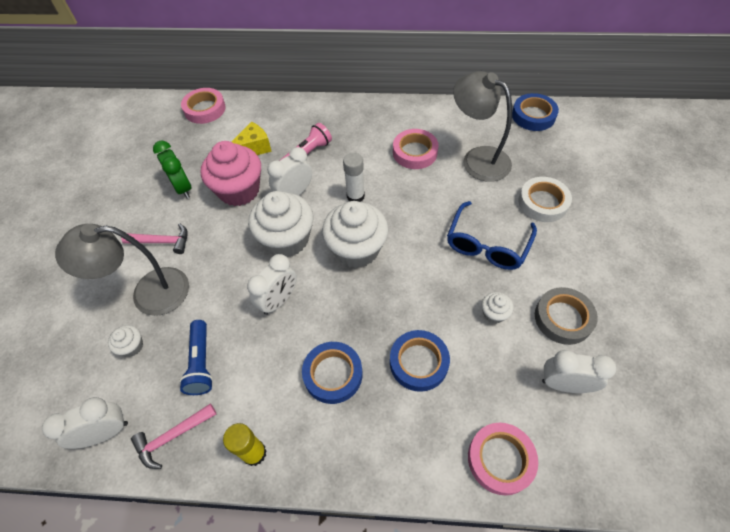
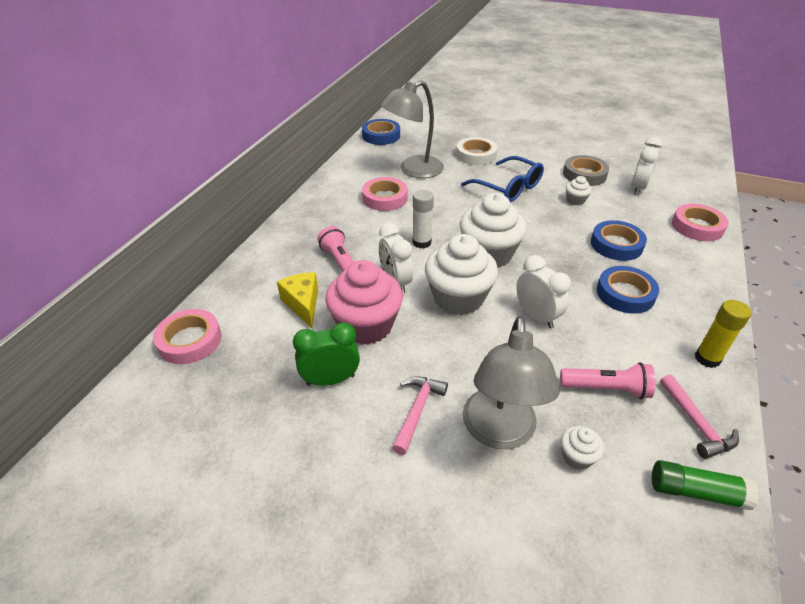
camera: 75 degrees left, 15 degrees down
(106, 433) = (696, 492): white clock -> green glue stick
(201, 363) = (606, 389): blue flashlight -> pink flashlight

